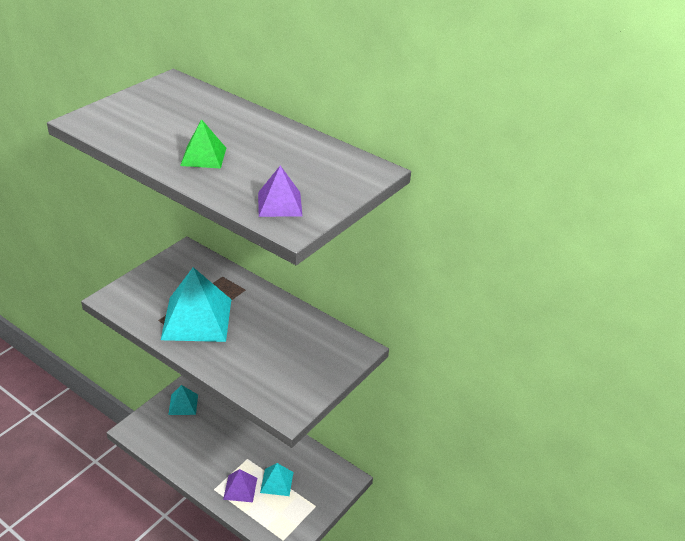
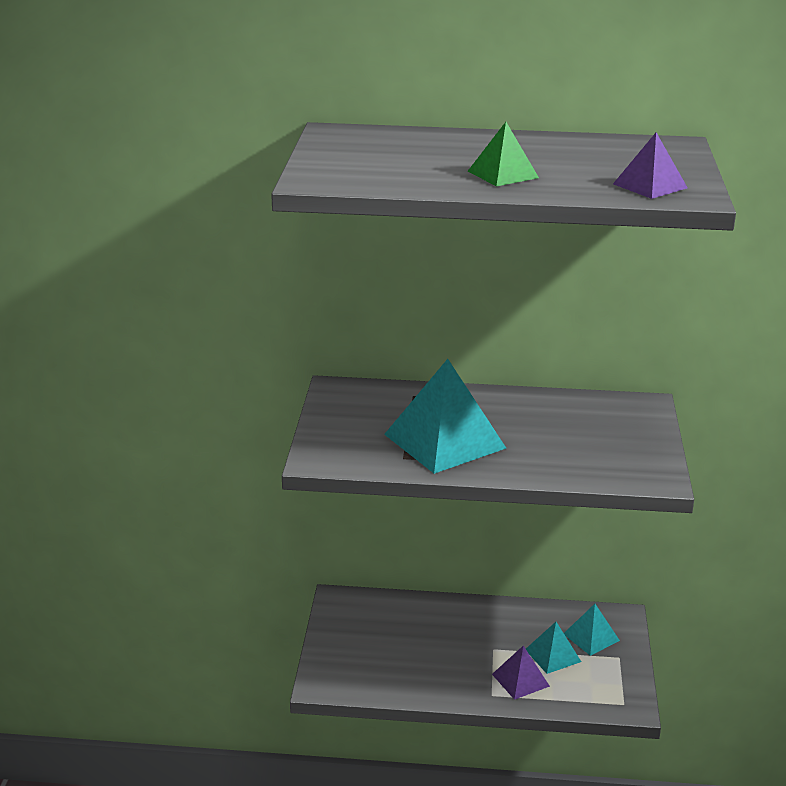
camera: 30 degrees left, 10 degrees down
(183, 404) = (353, 631): turquoise pyramid -> turquoise pyramid (591, 637)

